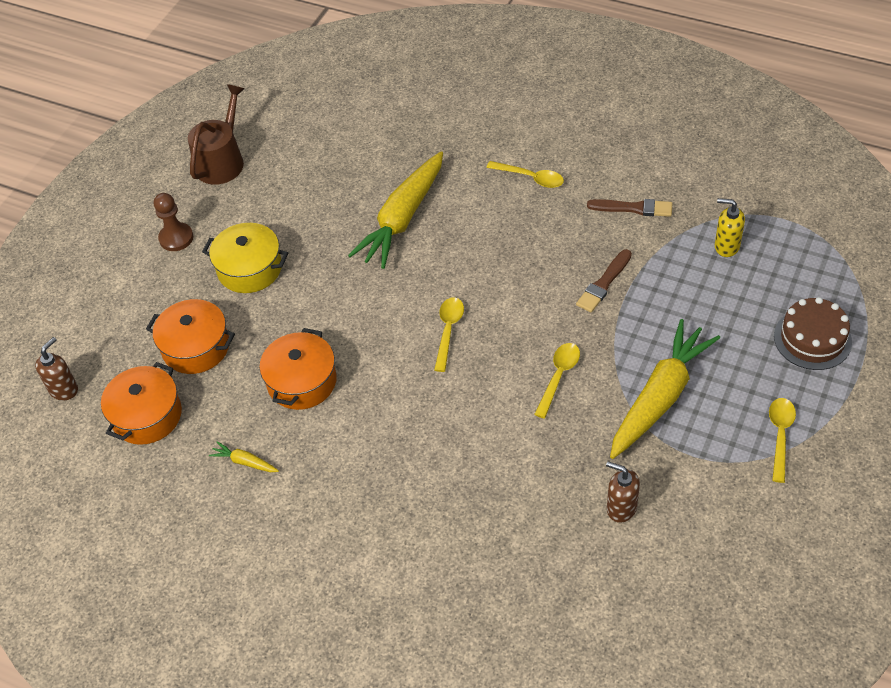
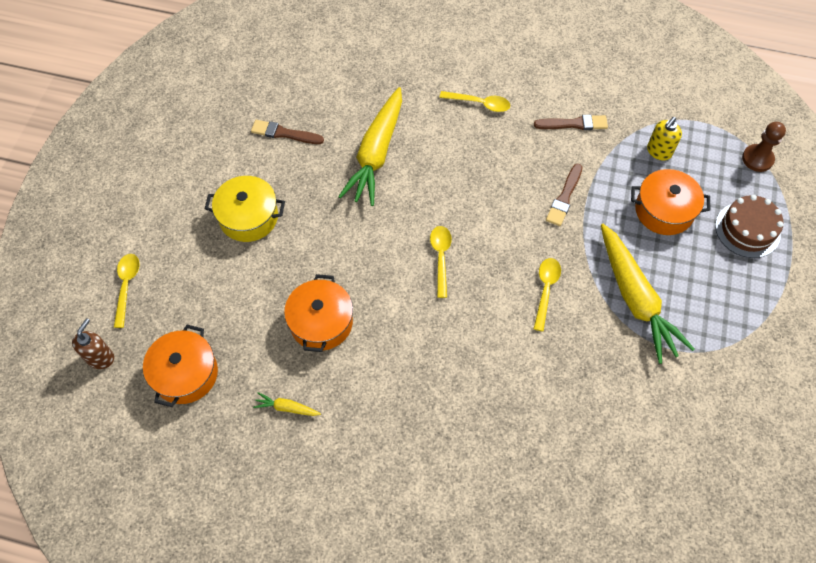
camera: 15 degrees left, 10 degrees up
(176, 238) = (173, 194): brown pawn -> brown pawn (757, 159)
(196, 347) = (216, 300): orange pot -> orange pot (664, 210)
(222, 161) = (199, 113): brown watering can -> none
(308, 189) = (285, 133): none -> brown brush
(621, 508) = (626, 407): brown soap dispenser -> none
(660, 397) = (635, 298): yellow carrot -> yellow carrot turned 135 degrees clockwise
(726, 246) = (659, 151): yellow soap dispenser -> yellow soap dispenser turned 60 degrees counterclockwise
(780, 435) = (741, 322): yellow spoon -> yellow spoon (127, 286)

